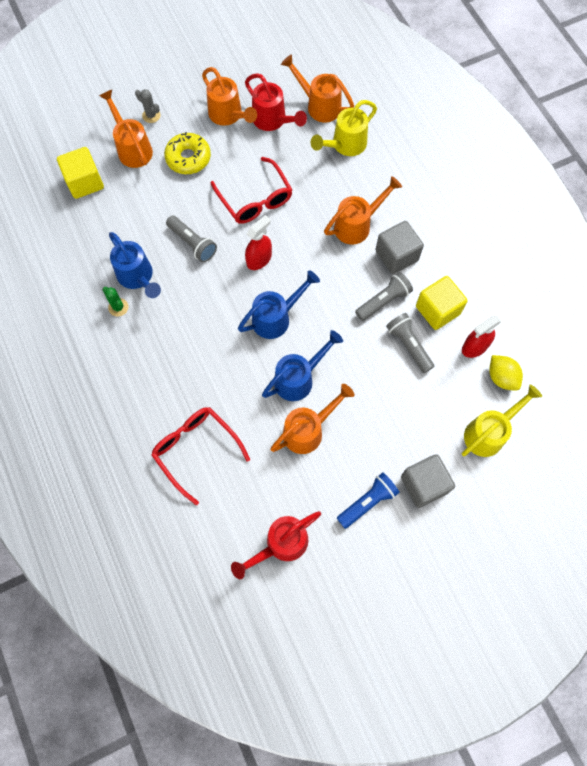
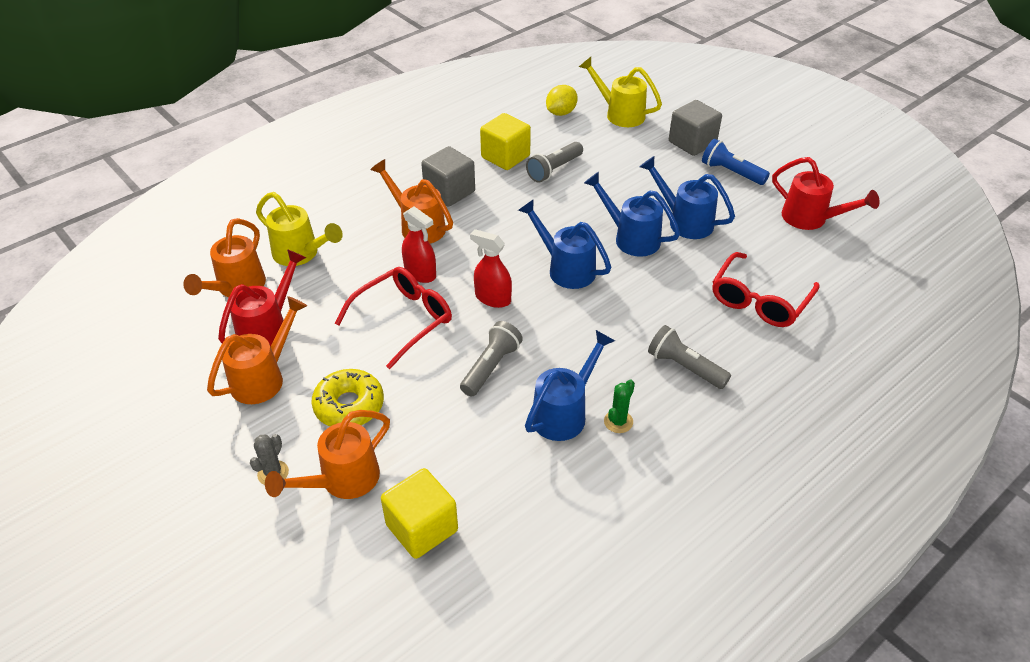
camera: 105 degrees left, 25 degrees down
(308, 430) = (684, 221): orange watering can -> blue watering can
(383, 301) = (509, 193): grey flashlight -> grey flashlight (684, 367)
(474, 347) = (536, 130): red spray bottle -> red spray bottle (420, 273)

